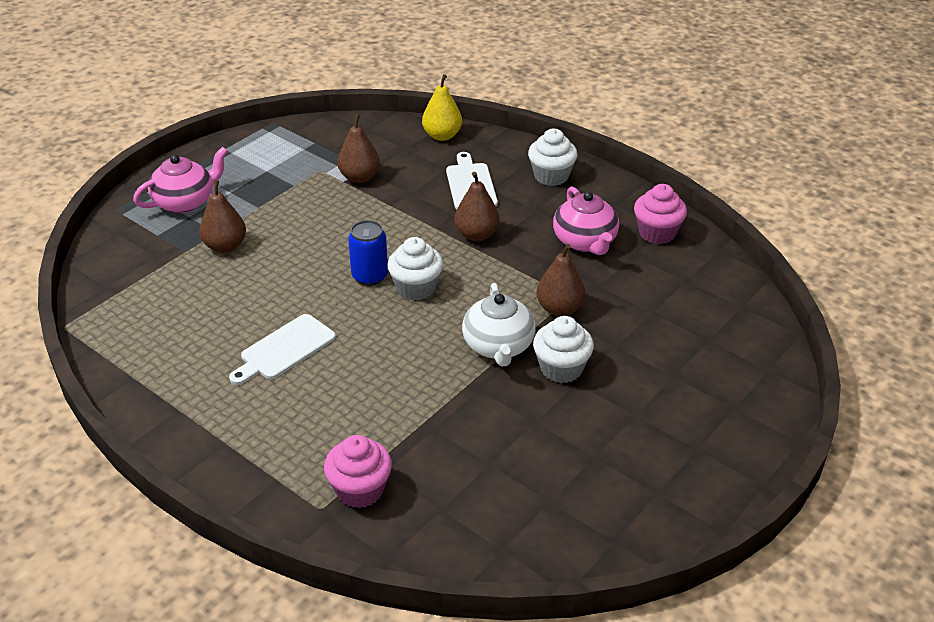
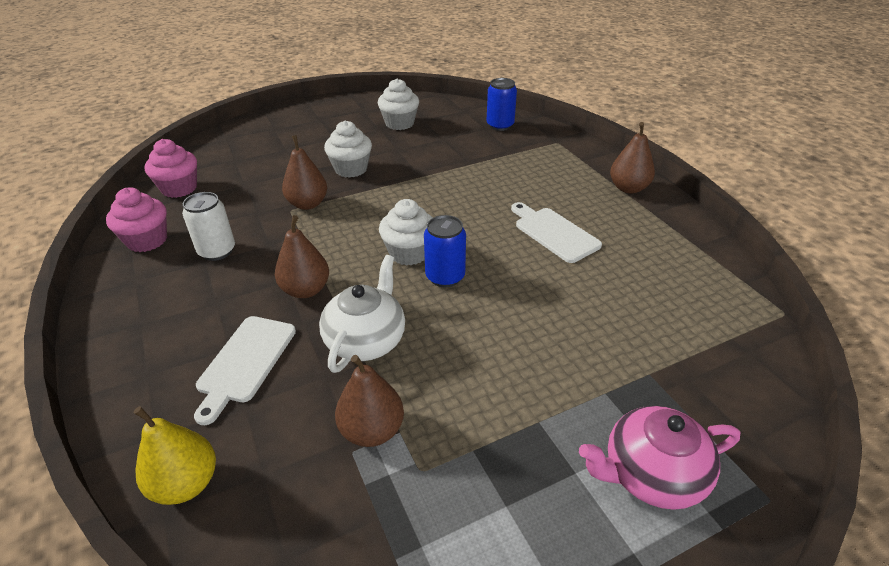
camera: 155 degrees left, 0 degrees up
(225, 246) = (595, 365): brown pear -> brown pear (628, 188)
(285, 349) = (554, 233): white cutting board -> white cutting board turned 105 degrees counterclockwise
(360, 490) = (529, 145): pink cupcake -> pink cupcake (179, 188)
(423, 524) = (500, 125): none -> blue can
(498, 346) = (380, 192): white teapot -> white teapot (366, 340)
(551, 176) = (144, 342): white cupcake -> white cupcake (399, 123)
(585, 242) = (217, 251): pink teapot -> white can

